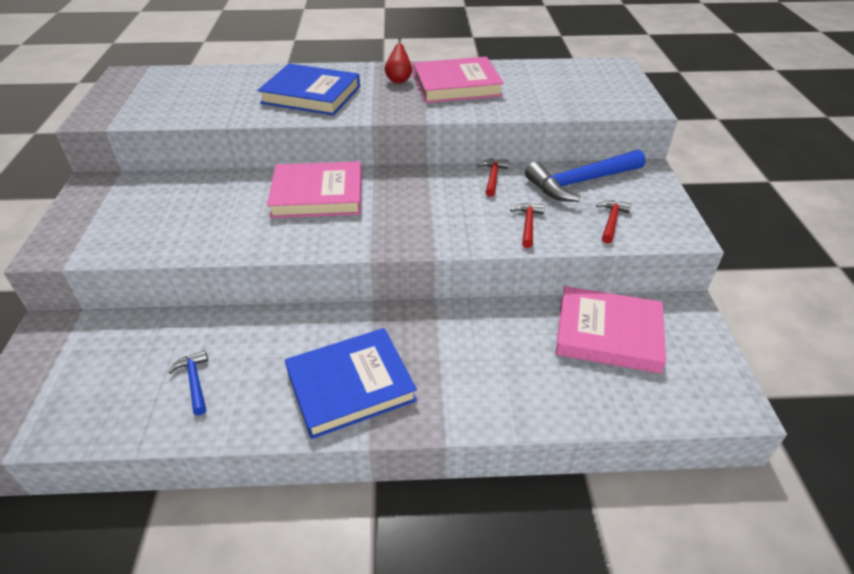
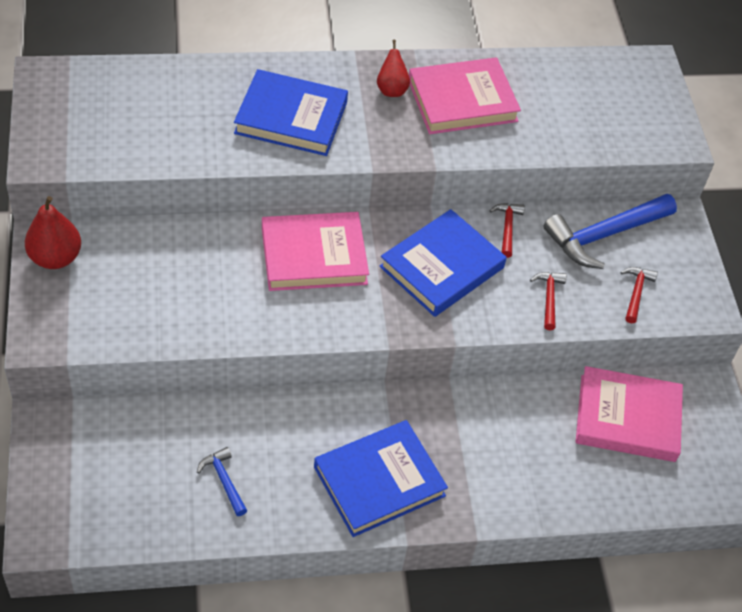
camera: 10 degrees left, 10 degrees up
(93, 195) = (55, 258): none -> red pear
(430, 203) = (441, 267): none -> blue book

